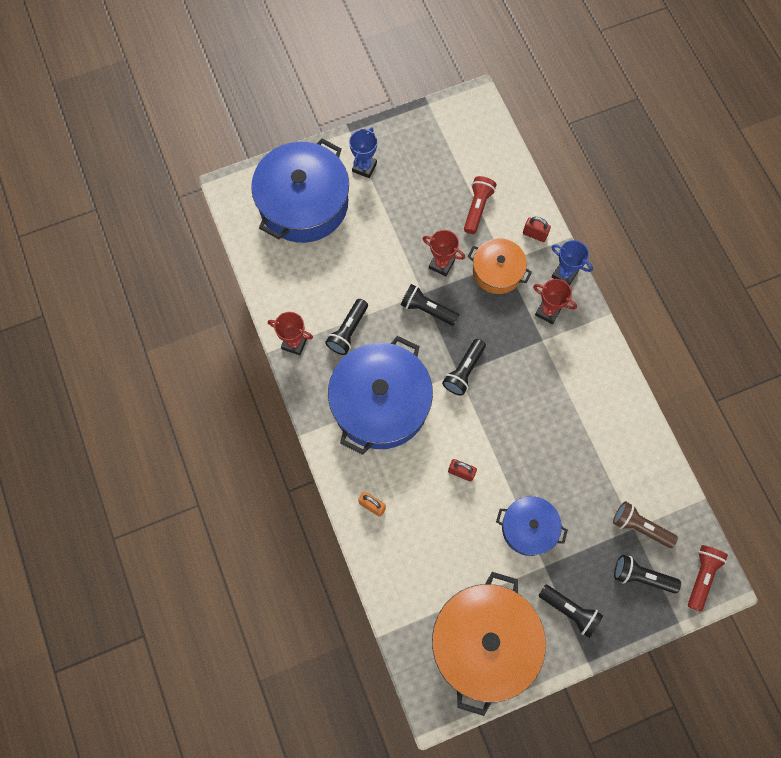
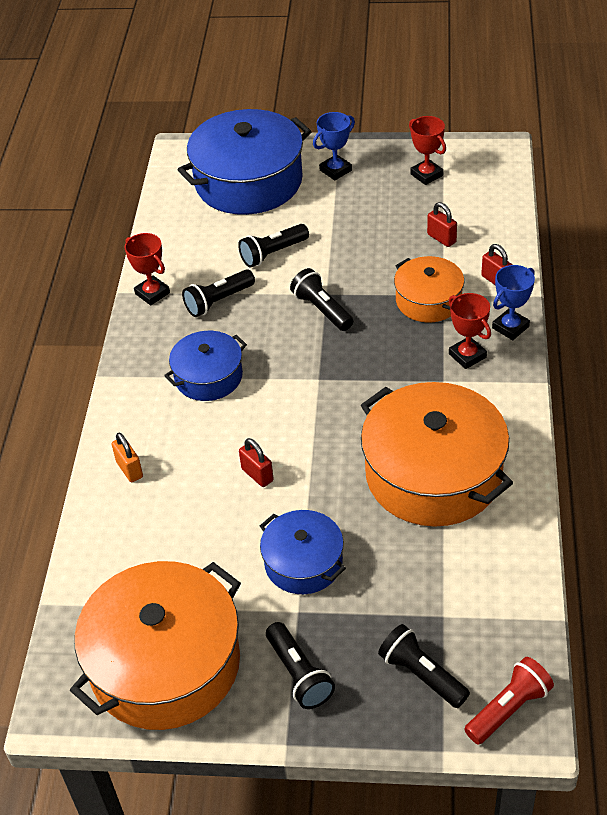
camera: 30 degrees right, 25 degrees down
(380, 403) = (208, 377): blue pot -> blue pot, size x0.55
(441, 264) = (366, 275): red trophy -> red trophy (426, 175)
(464, 371) = (326, 379): black flashlight -> black flashlight (273, 253)
(477, 208) = (441, 238): red flashlight -> red padlock
(564, 274) = (510, 327): blue trophy -> blue trophy turned 75 degrees clockwise
(574, 422) = (433, 474): none -> orange pot
(640, 527) = (453, 617): brown flashlight -> none

